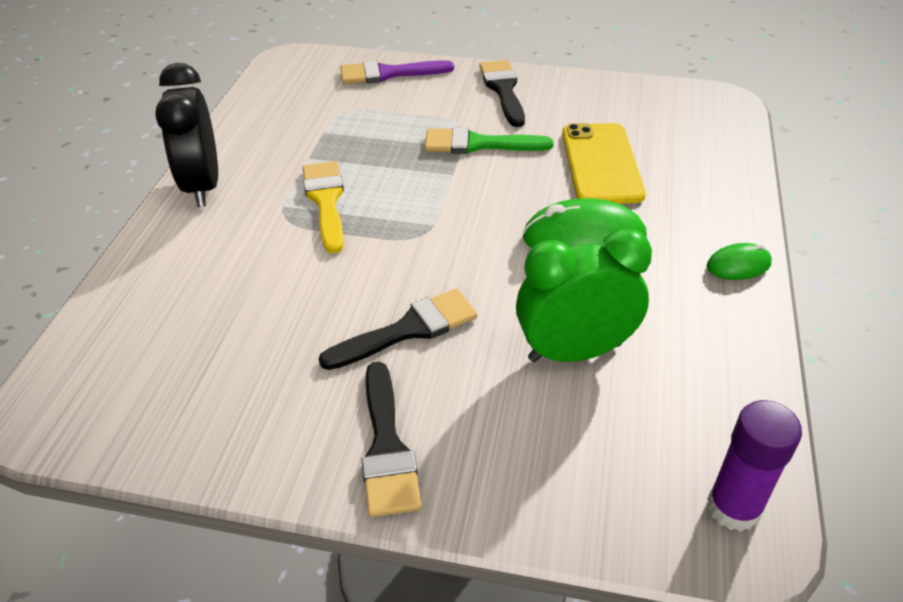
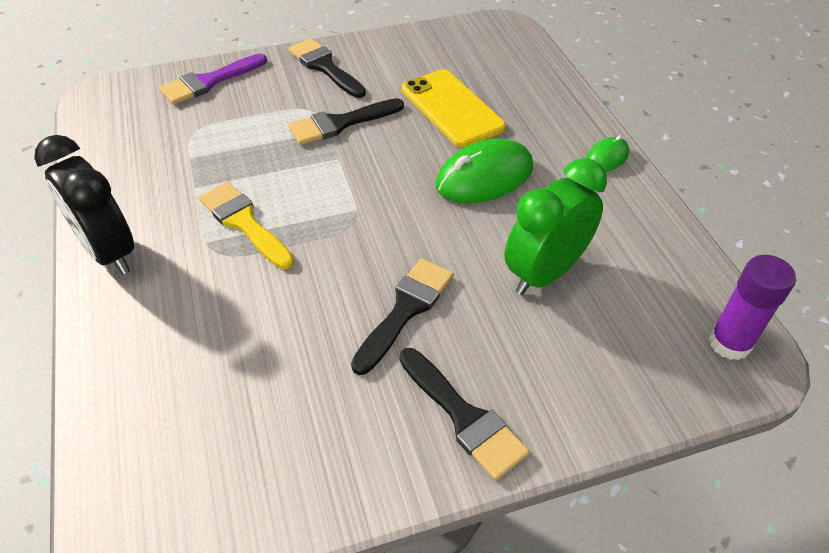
camera: 30 degrees left, 5 degrees up
(478, 144) = (340, 123): green brush -> black brush

